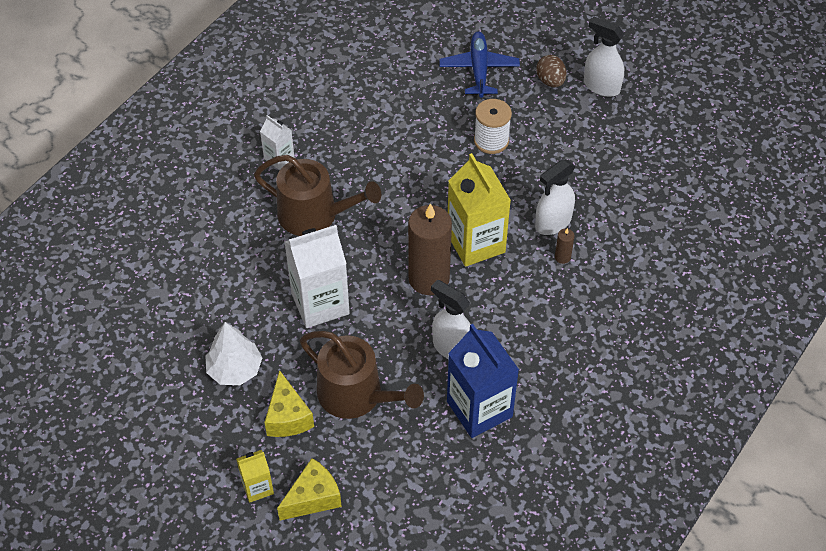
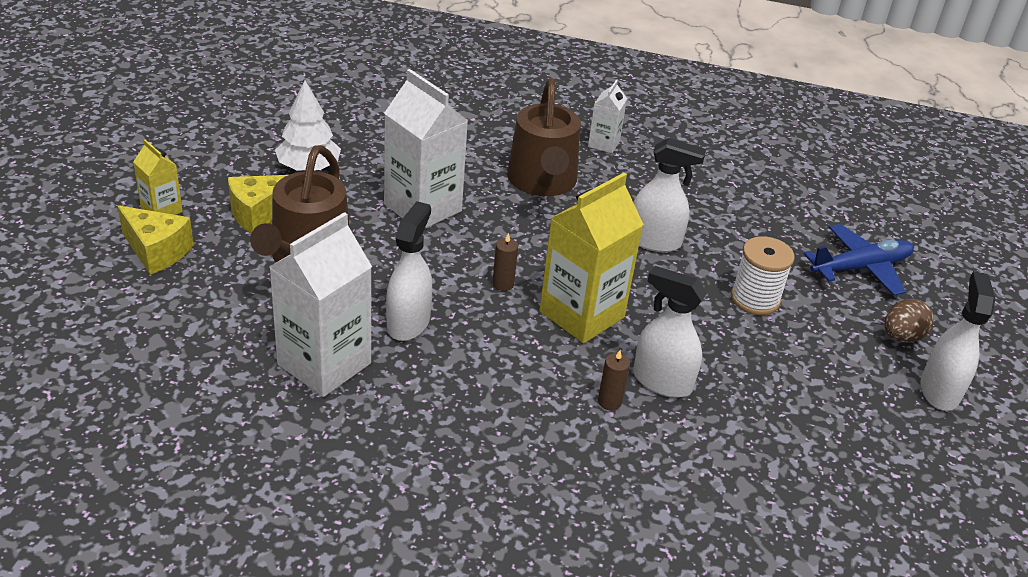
camera: 65 degrees right, 15 degrees down
(412, 172) = (654, 241): none -> white spray bottle
(429, 279) = (503, 284): brown candle -> brown candle, size x0.40
(479, 409) = (324, 364): blue carton -> white carton

